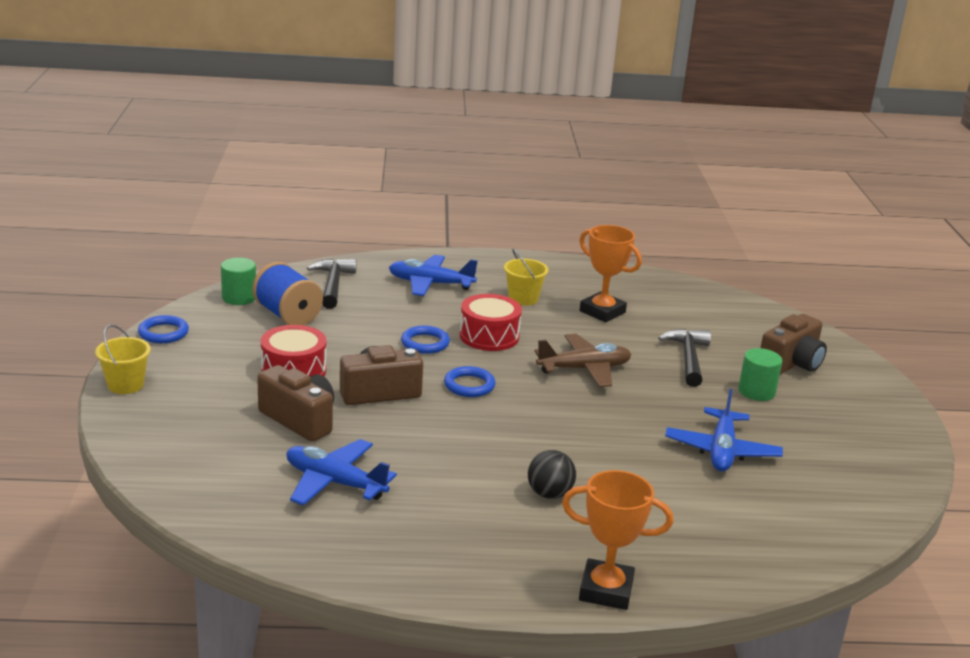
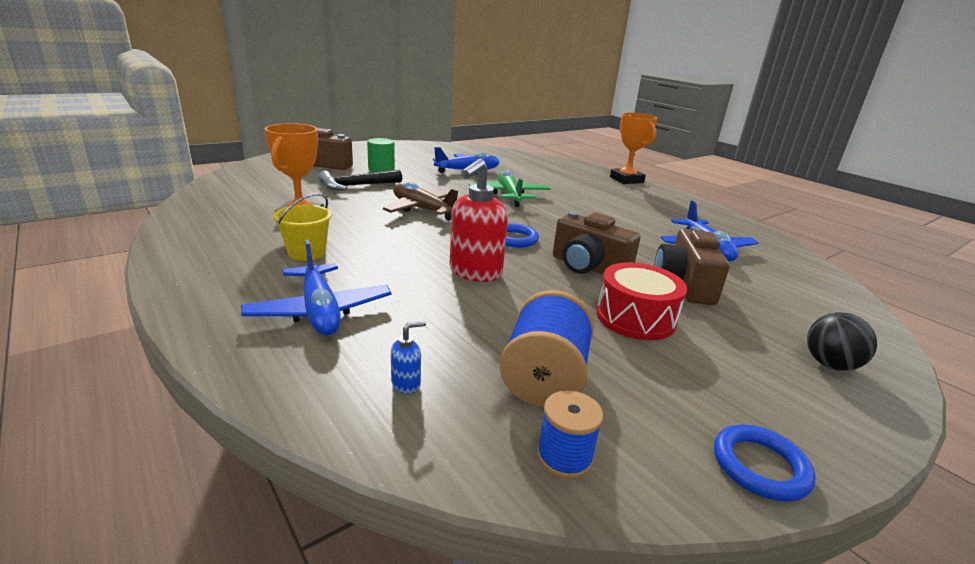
camera: 125 degrees left, 0 degrees up
(125, 385) = (864, 411): yellow bucket -> none
(239, 298) = (564, 457): green cylinder -> blue spool
(333, 285) = (406, 384): black hammer -> blue soap dispenser
(425, 343) = (475, 273): blue ring -> red soap dispenser
(489, 336) = (417, 250): red drum -> none
(549, 494) = (586, 198): black ball -> black ball (829, 364)
(595, 438) = (509, 196): none -> green plane

